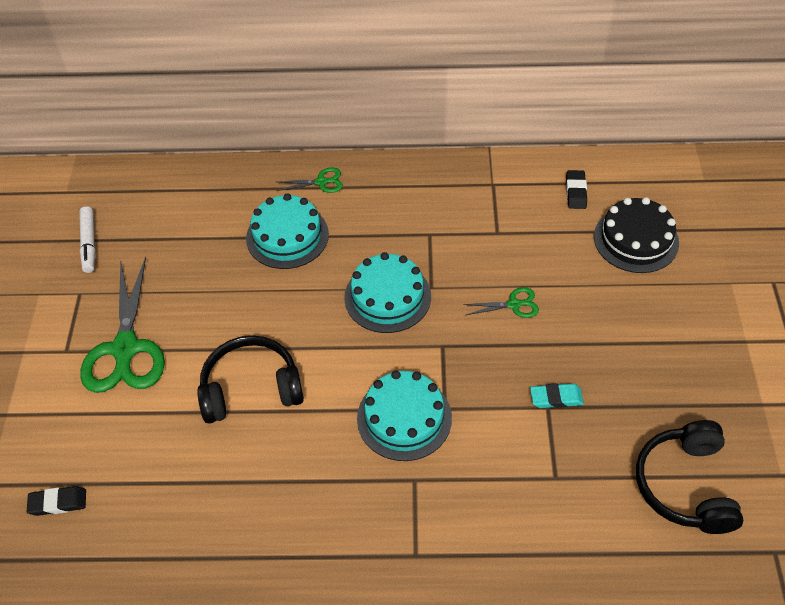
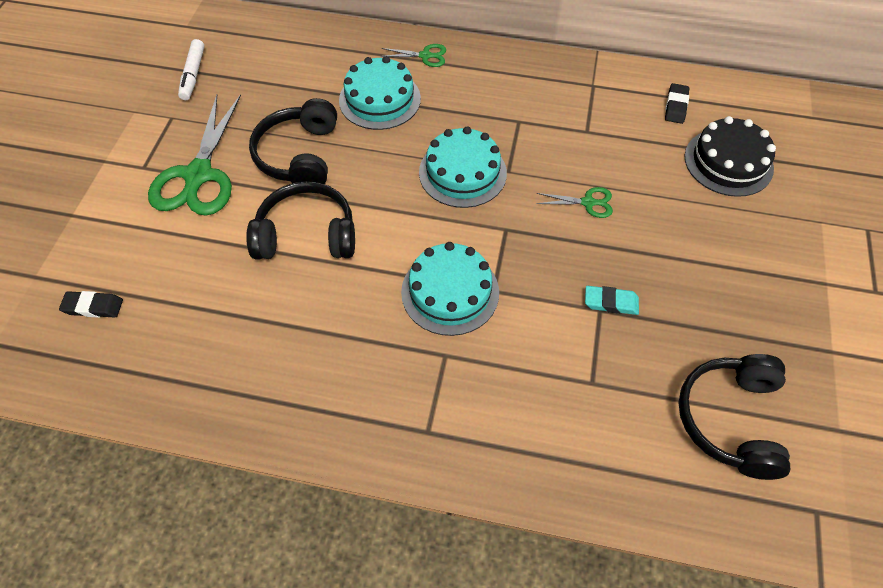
camera: 10 degrees right, 5 degrees up
(221, 309) = (299, 155): none -> black headphones

